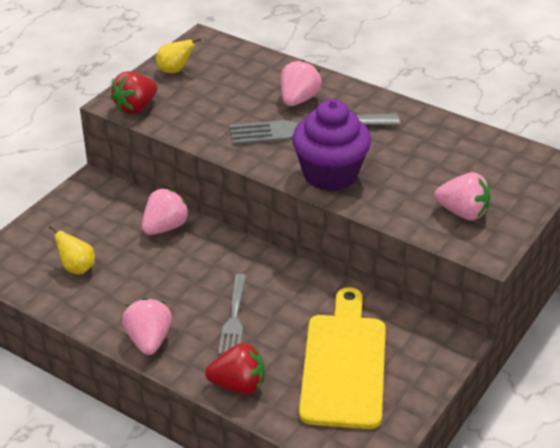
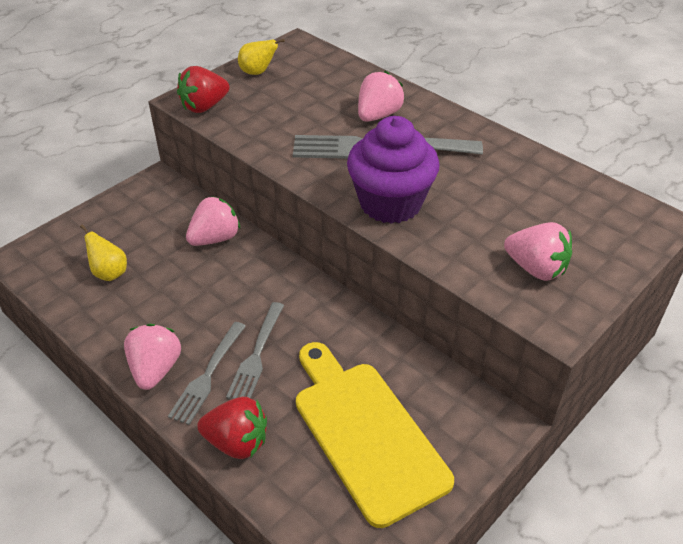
camera: 10 degrees right, 5 degrees up
(196, 339) = (208, 375): none -> grey fork
(344, 364) = (366, 433): yellow cutting board -> yellow cutting board turned 45 degrees counterclockwise

